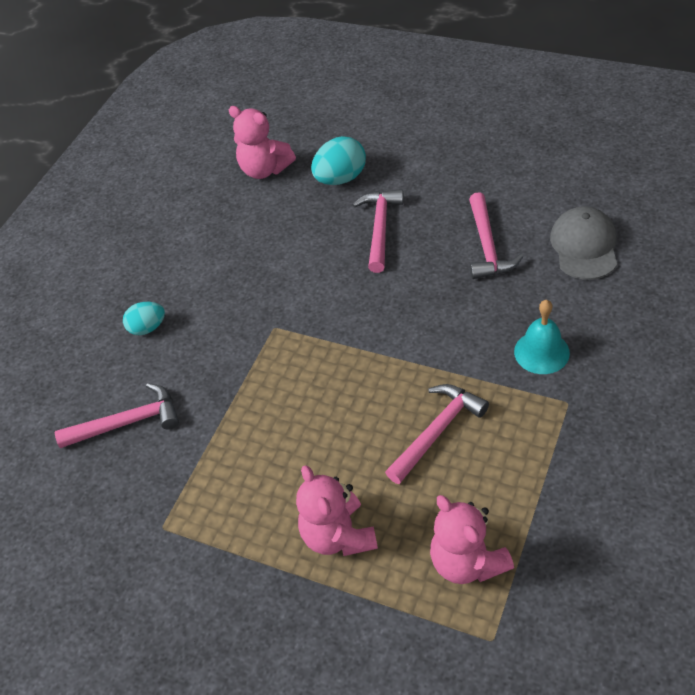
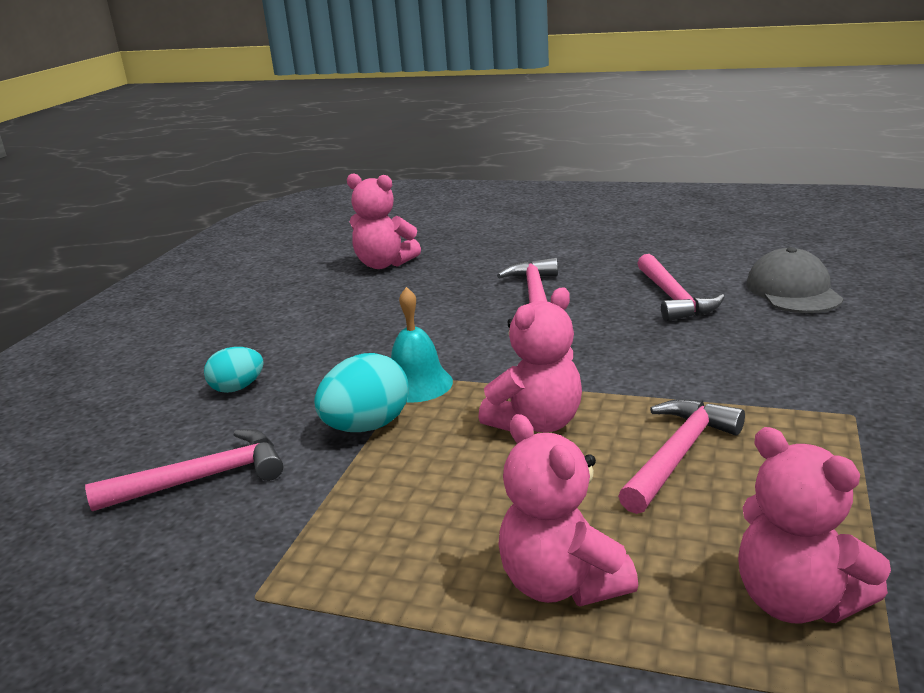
camera: 10 degrees left, 25 degrees down
(341, 178) = (476, 264): turquoise egg -> turquoise egg (367, 427)
(351, 389) = (537, 423): none -> pink teddy bear
(541, 352) = (789, 373): turquoise bell -> turquoise bell (417, 384)

